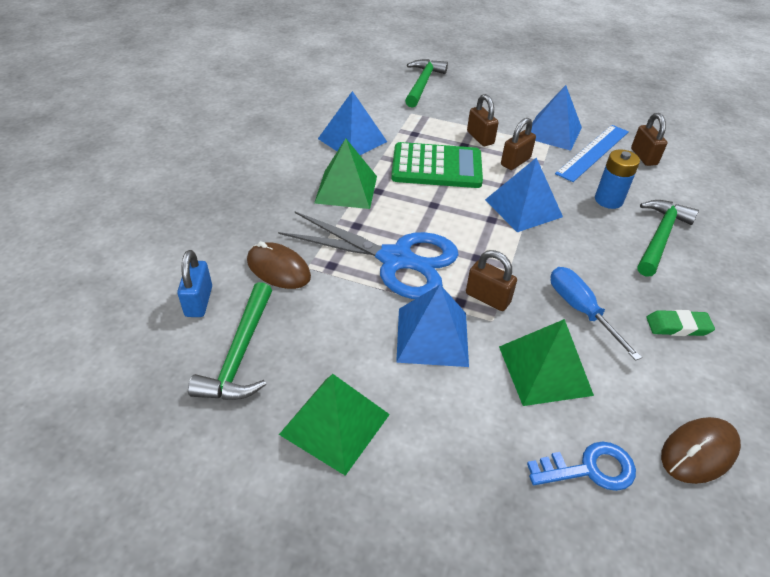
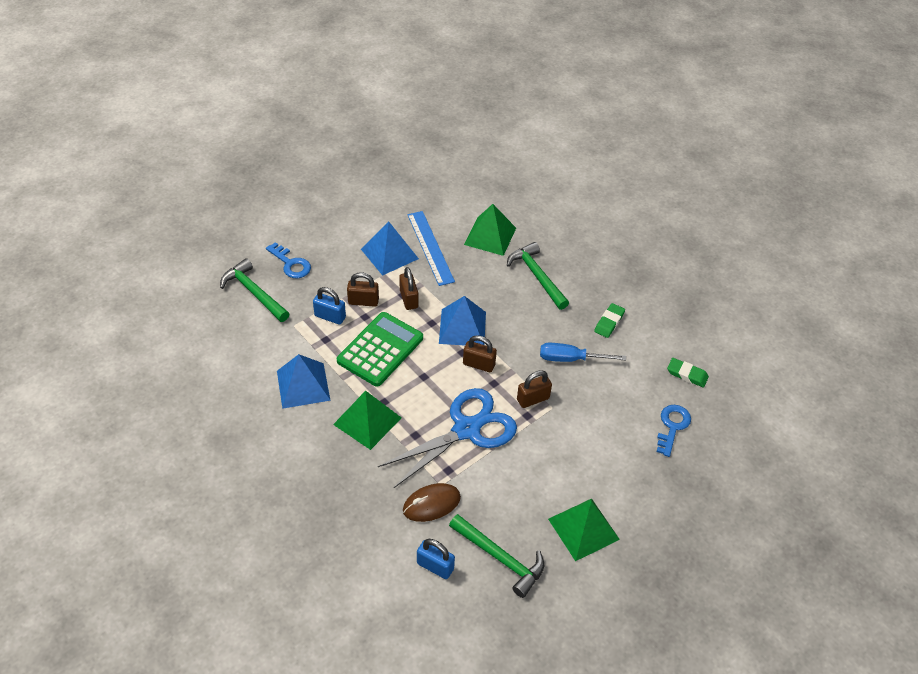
camera: 60 degrees left, 5 degrees up
(432, 336) = (546, 446): blue pyramid -> none
(442, 127) = (330, 316): none -> blue padlock
(473, 89) = (291, 264): none -> blue key
(544, 370) = (603, 405): green pyramid -> green pyramid (490, 236)
(608, 200) = (486, 276): blue battery -> none
(643, 157) = (455, 224): brown padlock -> brown padlock (479, 364)
(699, 452) = (687, 374): brown mouse -> green eraser

